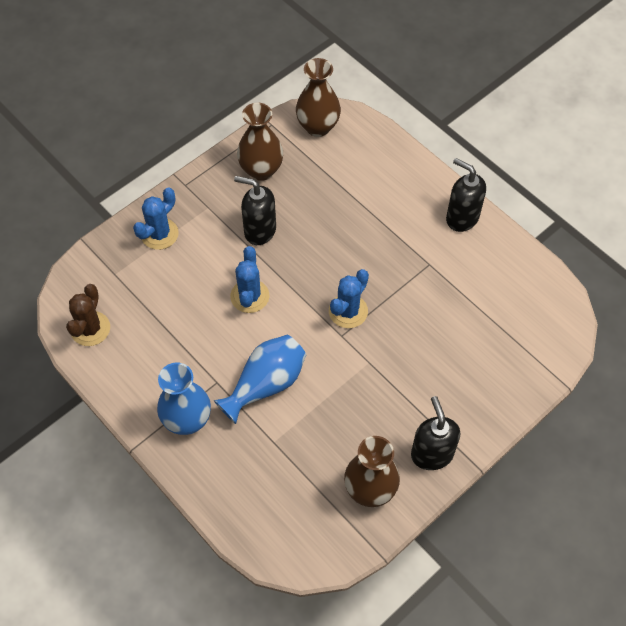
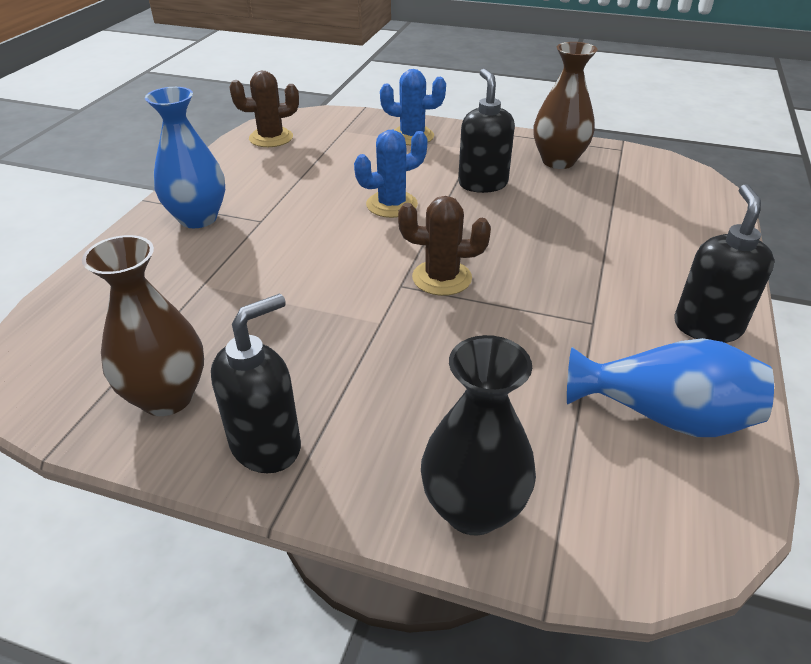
camera: 60 degrees right, 20 degrees down
(266, 384) = (282, 252): blue vase -> blue vase (663, 415)
(318, 127) = (663, 174): brown vase -> none
(348, 311) = (442, 278): blue cactus -> brown cactus
(513, 386) = (473, 509): none -> black vase

